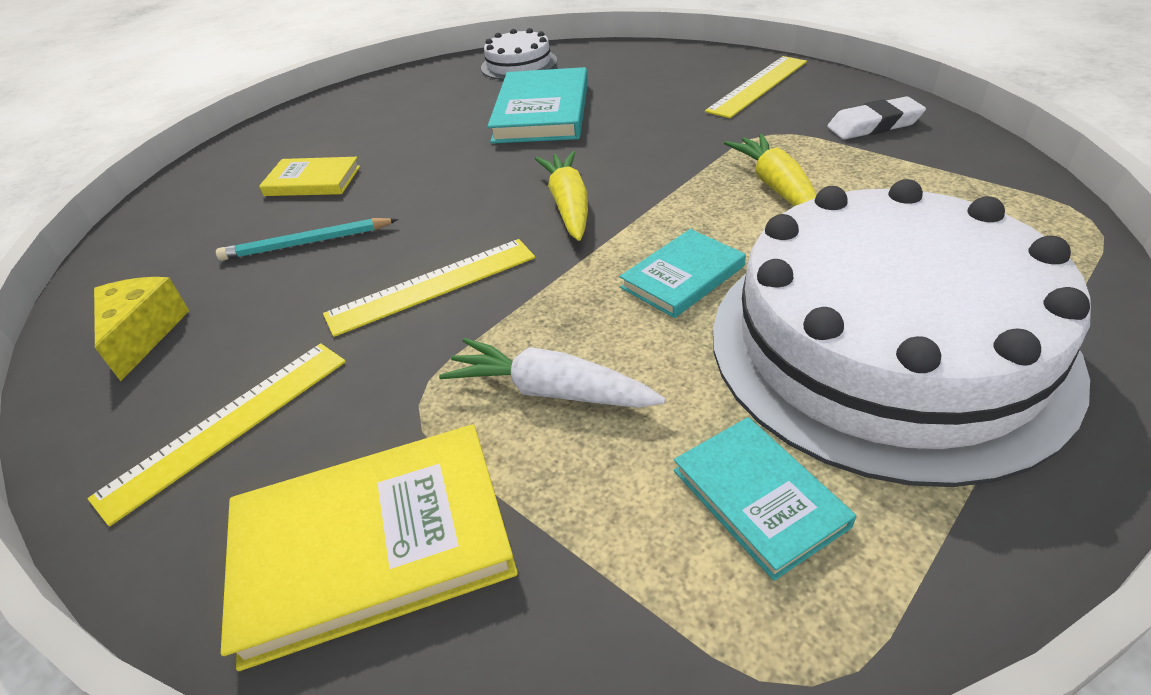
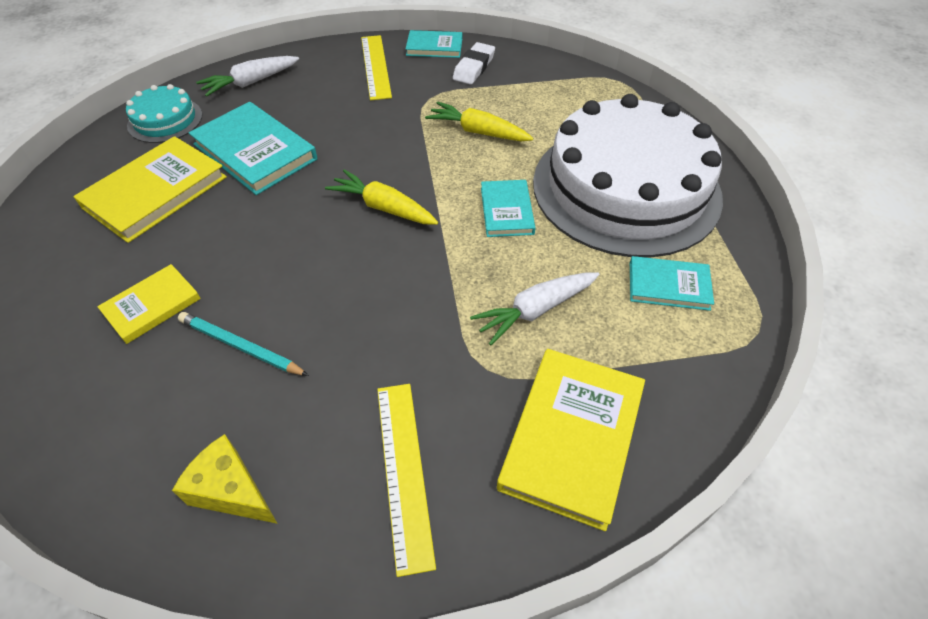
camera: 55 degrees left, 10 degrees up
(307, 243) = (241, 346): turquoise pencil -> turquoise pencil turned 90 degrees clockwise
(432, 286) = (384, 308): yellow ruler -> none
(434, 109) = (155, 192): none -> yellow book
(519, 64) = (165, 120): white cake -> turquoise cake
(622, 60) = (251, 82): none -> white carrot
(854, 90) = (434, 47): none -> turquoise book

